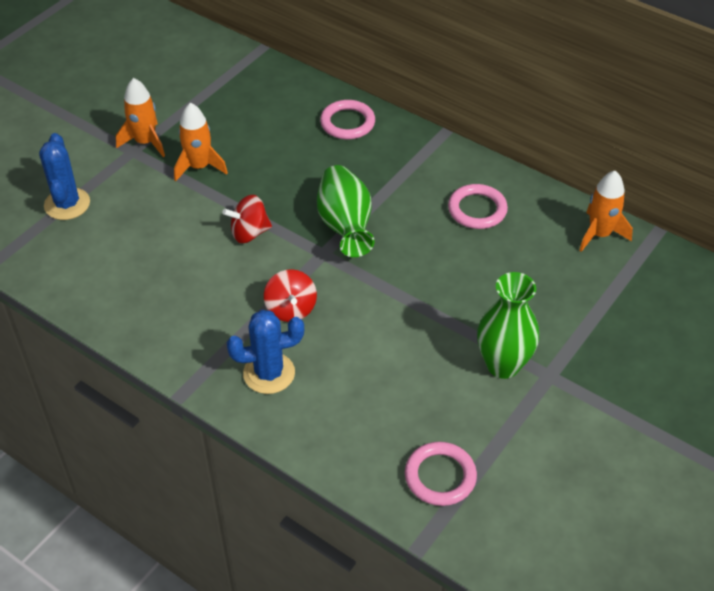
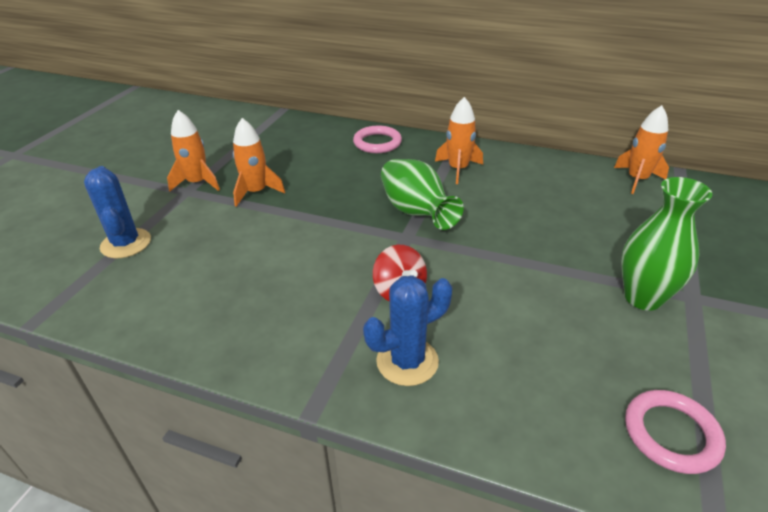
camera: 15 degrees left, 10 degrees down
(249, 233) = (326, 234): red spinning top -> none
(416, 179) = (458, 169): none -> orange rocket
(477, 210) = (524, 181): pink ring -> none

